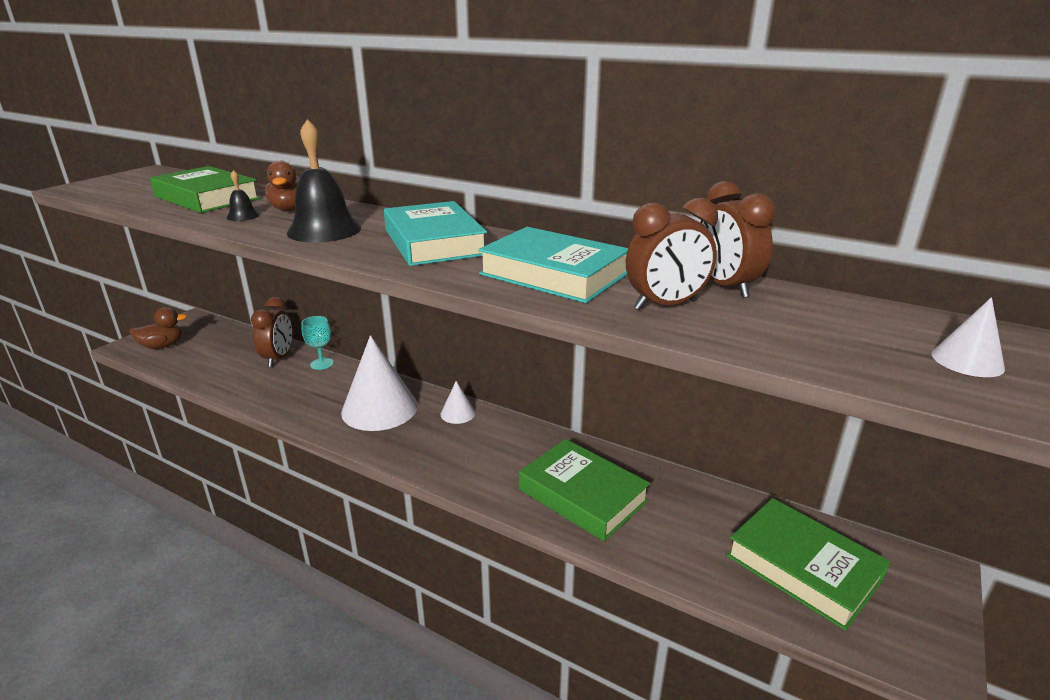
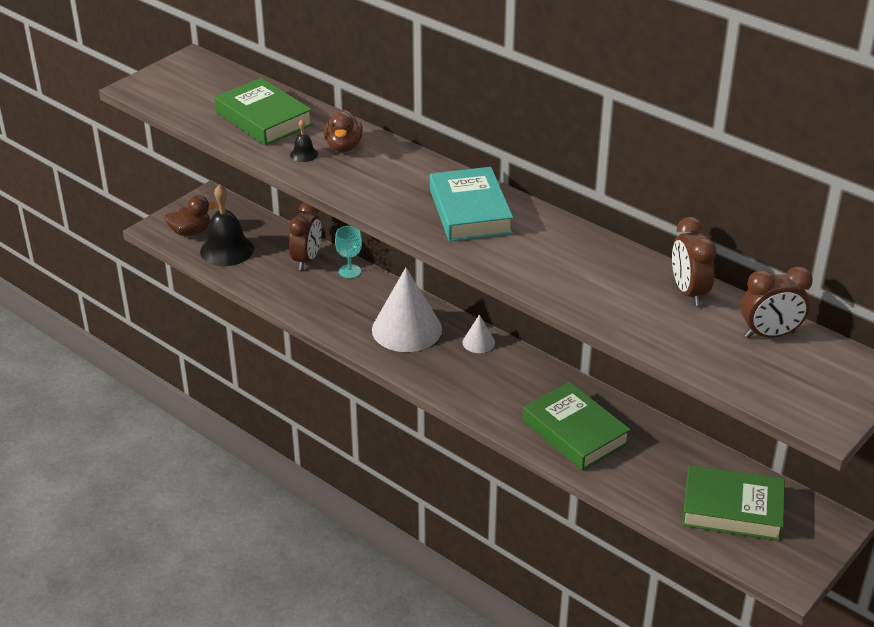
camera: 10 degrees right, 10 degrees up
(324, 230) = (377, 184): black bell -> black bell (227, 250)
(554, 274) = (560, 263): turquoise book -> none
(665, 305) = (633, 307): brown clock -> brown clock (770, 335)
(803, 567) = (732, 509): green book -> green book turned 45 degrees counterclockwise
(967, 361) = (812, 381): white cone -> none

